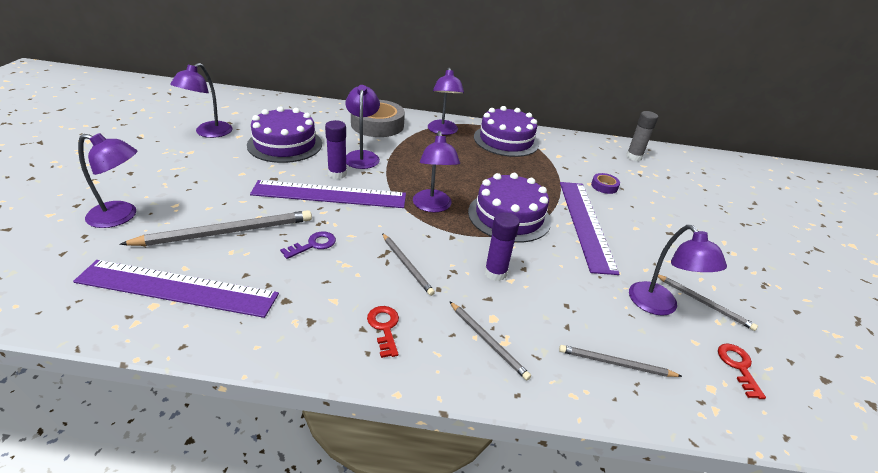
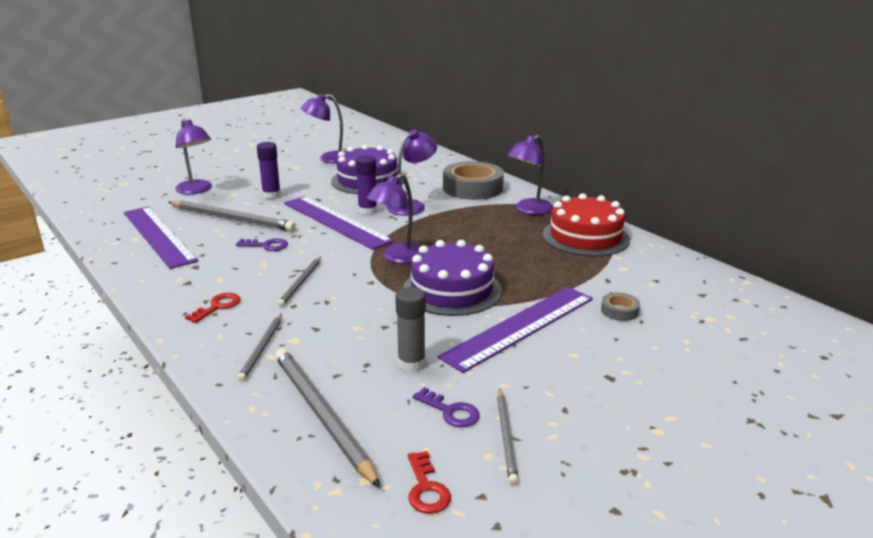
camera: 50 degrees right, 10 degrees down
(495, 273) = (354, 317): purple glue stick -> purple glue stick (271, 195)
(506, 140) = (585, 237): purple cake -> red cake
(604, 186) = (619, 311): purple tape -> grey tape
(615, 363) = (321, 415): grey pencil -> grey pencil, size x1.78
(634, 157) = (735, 304): grey glue stick -> grey glue stick (411, 363)
(659, 306) = (450, 411): purple lamp -> purple key
(738, 366) = (426, 488): red key -> red key turned 120 degrees clockwise

